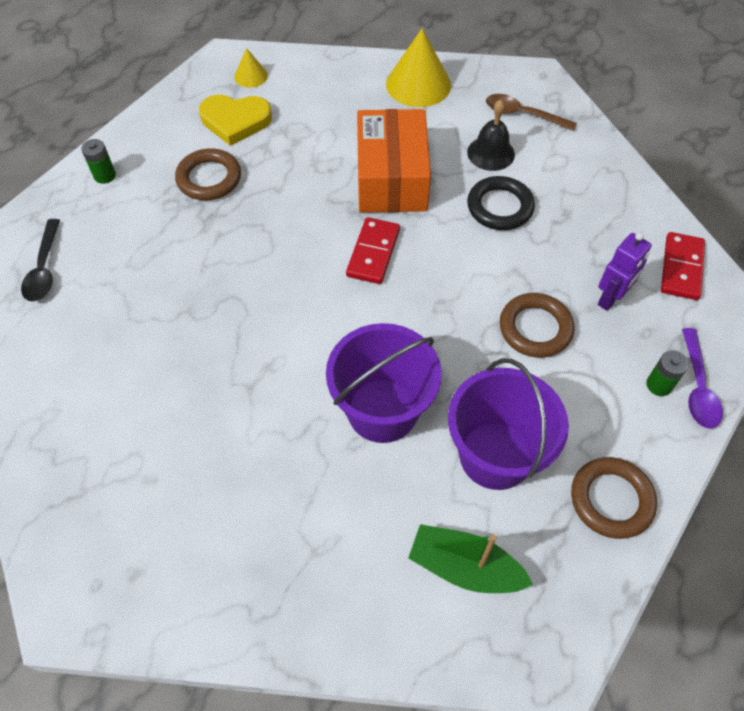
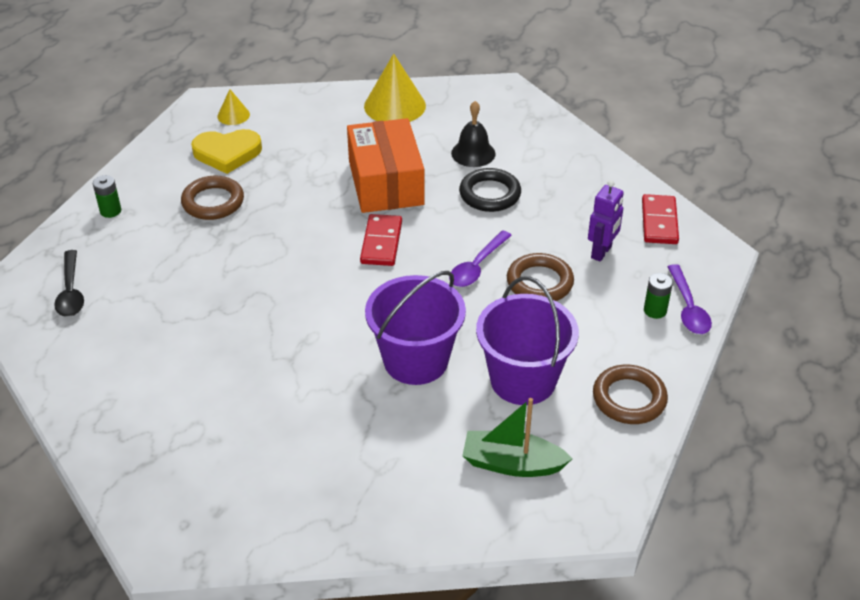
camera: 10 degrees left, 15 degrees down
(470, 298) = (477, 266): none -> purple spoon
(522, 114) = (496, 120): brown spoon -> none

